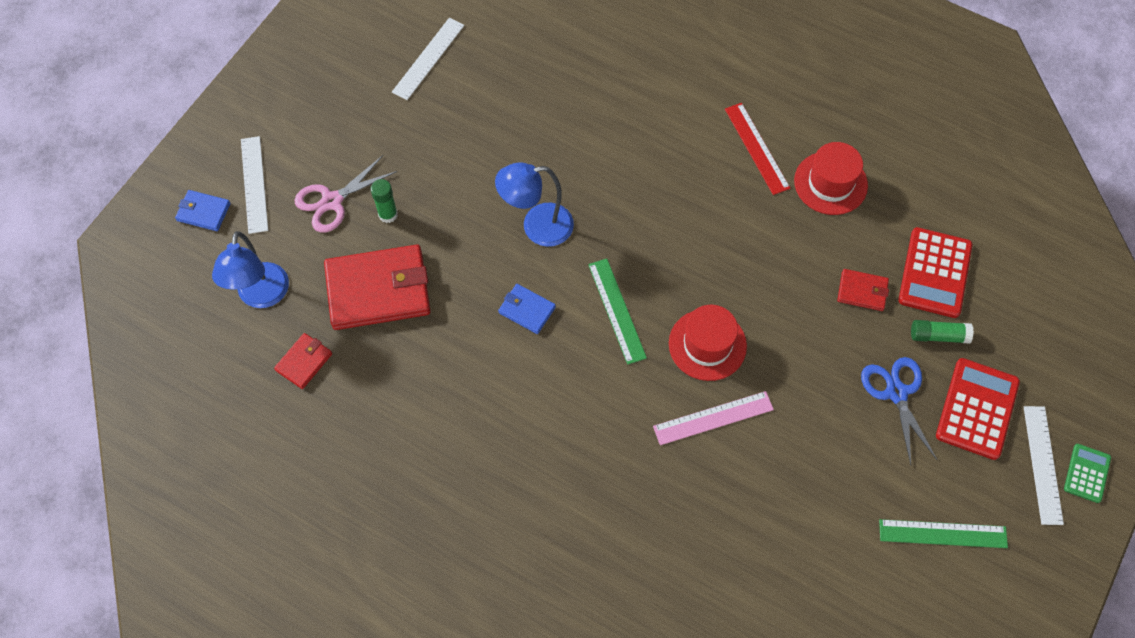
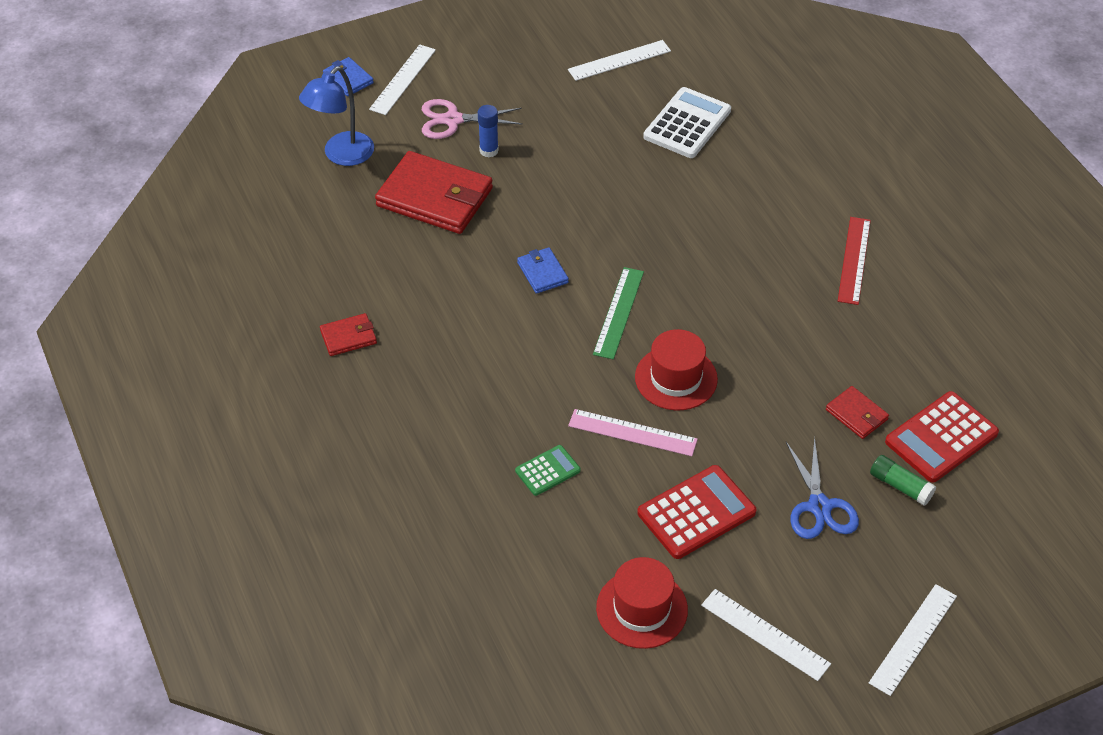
camera: 35 degrees right, 15 degrees down
(304, 362) = (334, 215): red wallet -> red wallet (348, 337)
(388, 214) = (489, 150): green glue stick -> blue glue stick
(532, 91) = (687, 124): none -> white calculator
(537, 227) = (604, 220): blue lamp -> none
(830, 183) = (901, 320): red hat -> red hat (642, 609)
(896, 393) = (819, 506): blue scissors -> blue scissors turned 150 degrees clockwise
(943, 533) = (765, 634): green ruler -> white ruler
(976, 409) = (886, 561): red calculator -> red calculator (696, 512)
(1086, 473) = (952, 671): green calculator -> green calculator (547, 471)

